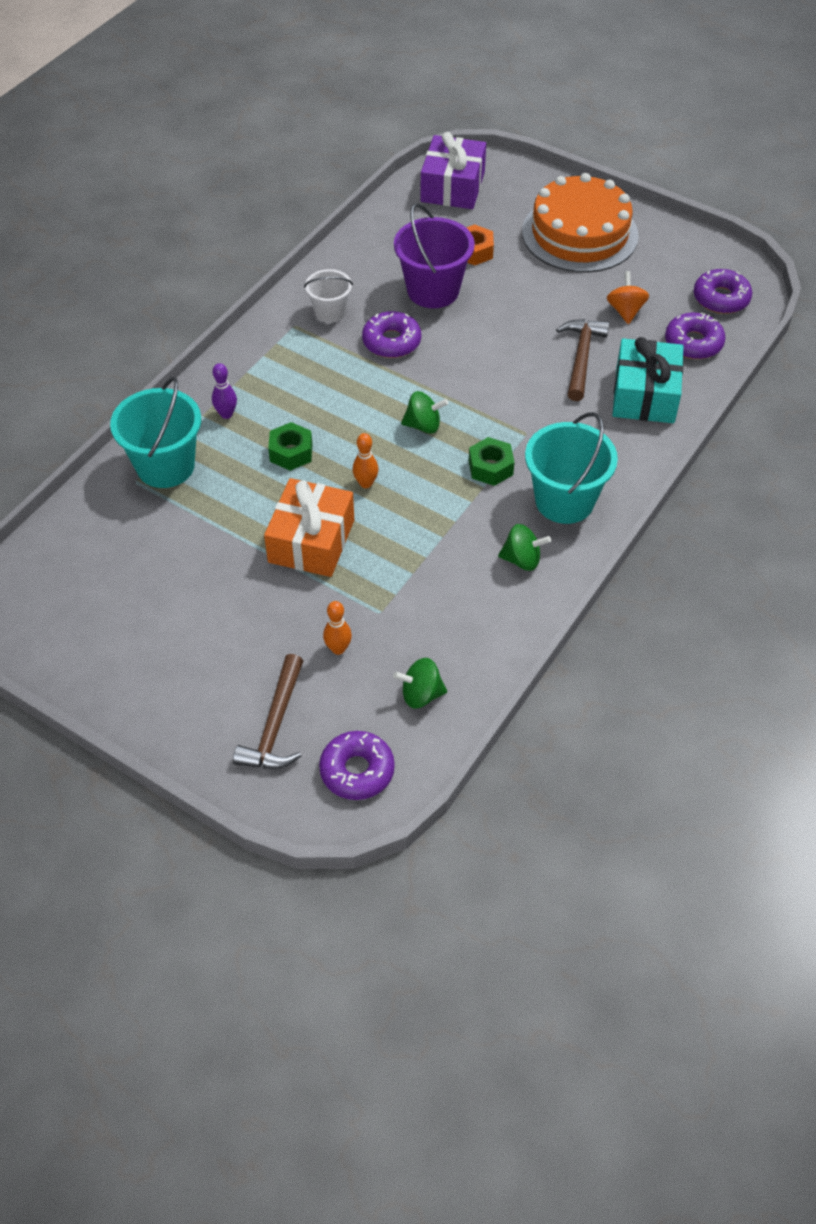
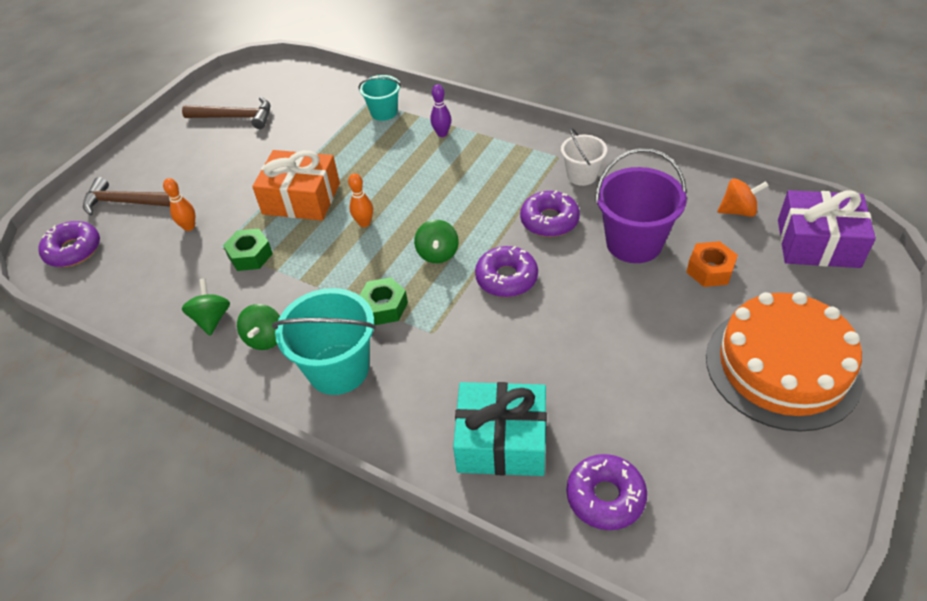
camera: 90 degrees right, 5 degrees down
(165, 466) = (384, 112): turquoise bucket -> turquoise bucket, size x0.58
(291, 452) = (400, 174): green nut -> green nut (250, 255)
(421, 694) = (132, 280): green spinning top -> green spinning top (212, 319)
(581, 358) = (554, 376): brown hammer -> brown hammer (235, 117)
(625, 311) = (648, 419): orange spinning top -> orange spinning top (738, 211)
(721, 298) = (706, 534): purple donut -> purple donut (506, 278)

